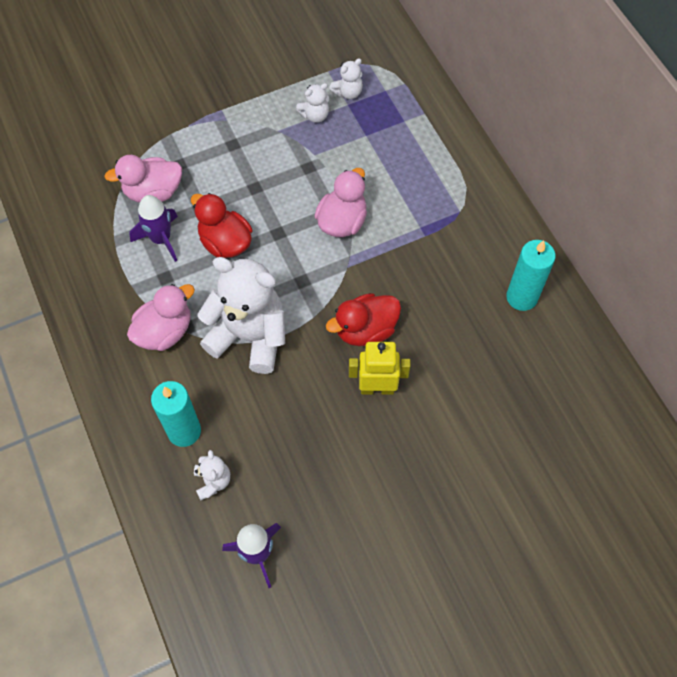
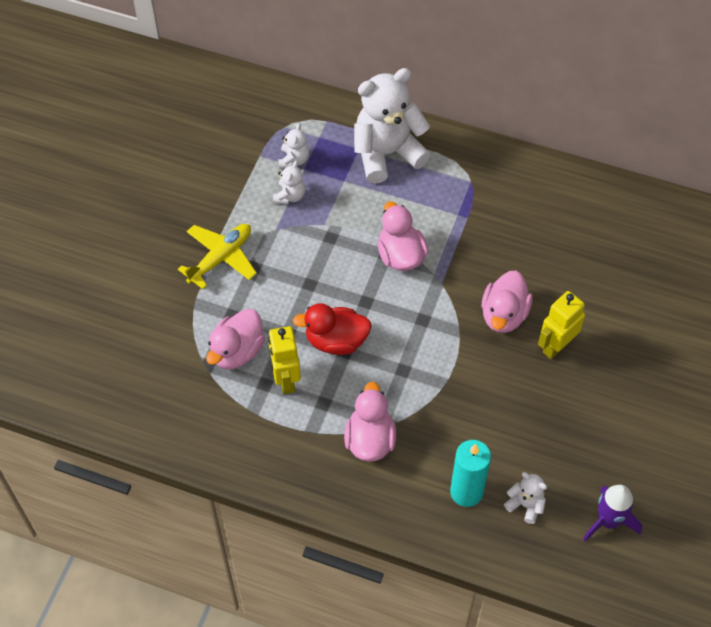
camera: 45 degrees left, 5 degrees down
(161, 239) = (285, 379): purple rocket -> yellow robot
(218, 120) = (221, 258): none -> yellow plane
(249, 336) = (432, 389): white teddy bear -> white teddy bear (387, 153)
(365, 330) = (504, 315): red duck -> pink duck
(521, 297) = (575, 205): turquoise candle -> none

